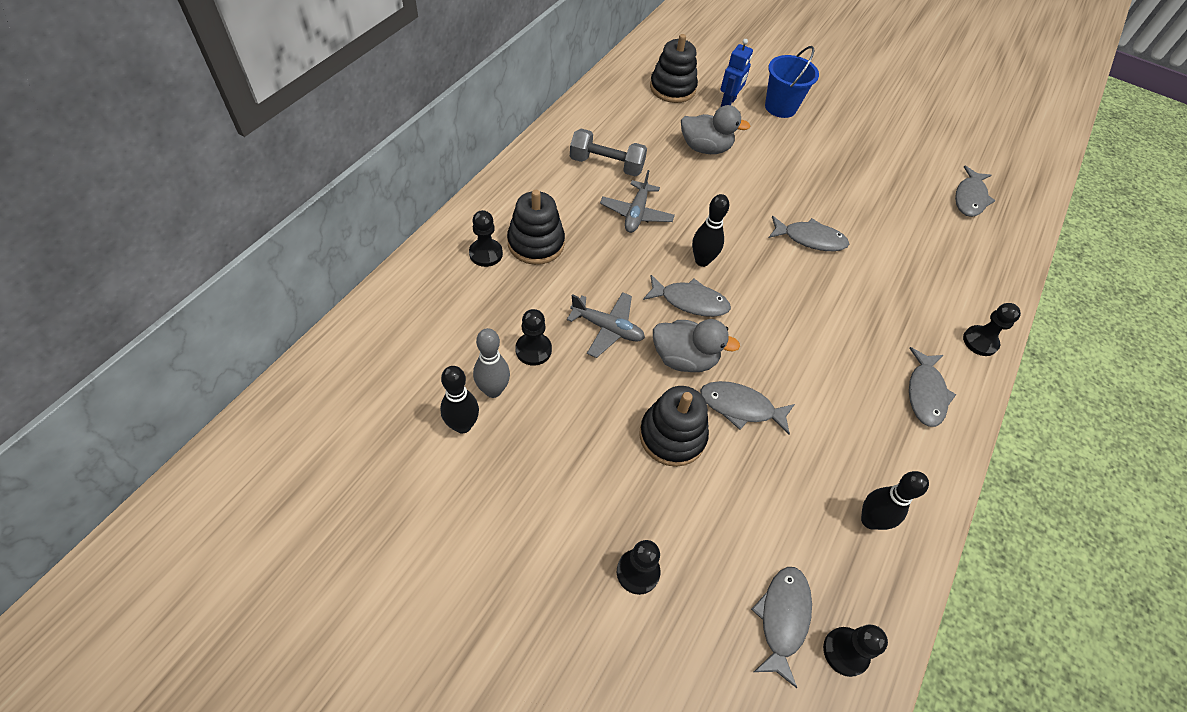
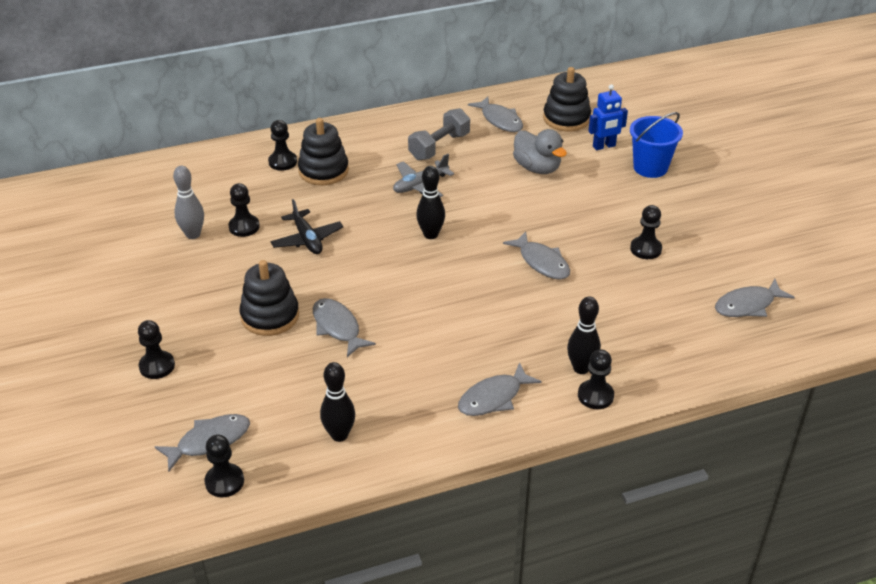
camera: 45 degrees right, 15 degrees down
(462, 425) = (154, 242): black bowling pin -> black bowling pin (581, 368)
(606, 165) = (439, 146): grey dumbbell -> grey dumbbell turned 75 degrees clockwise
(607, 328) = (307, 239): grey plane -> black plane
(684, 358) = (336, 281): grey duck -> none
(690, 301) = (387, 253): grey fish -> grey fish (500, 120)
(860, 185) = (645, 249): none -> black pawn

